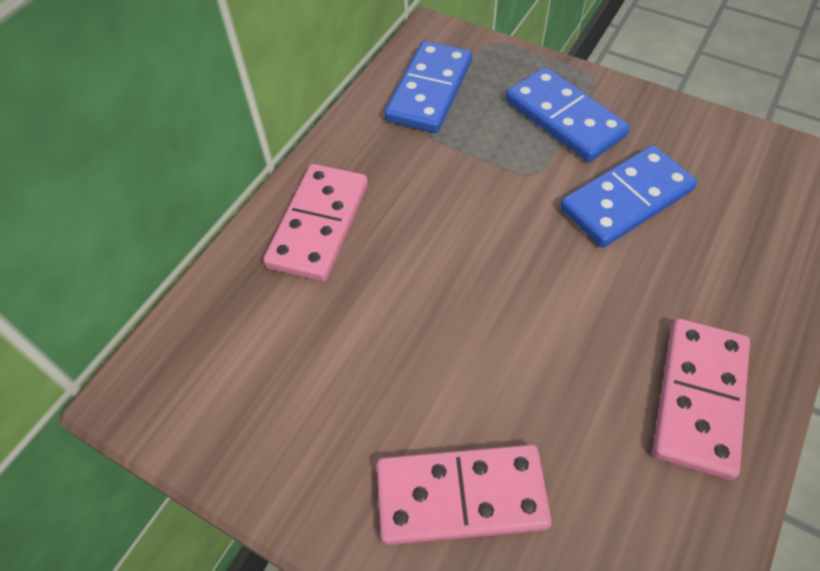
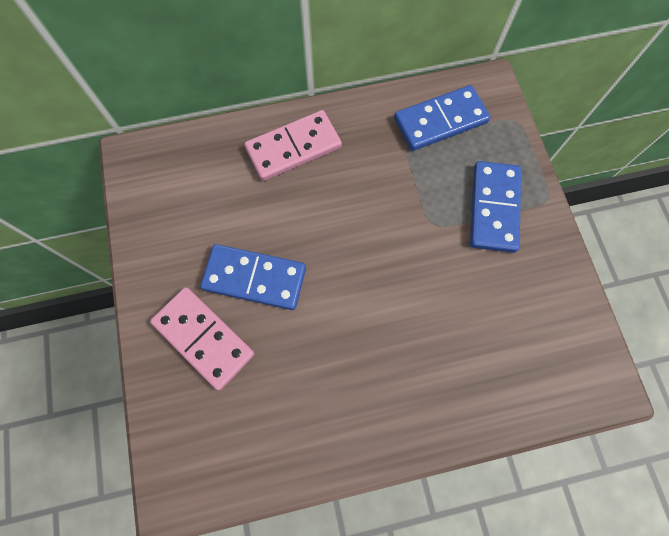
camera: 45 degrees right, 15 degrees up
(626, 199) = (462, 287): blue domino -> blue domino (254, 278)
(698, 398) = (357, 415): pink domino -> none

